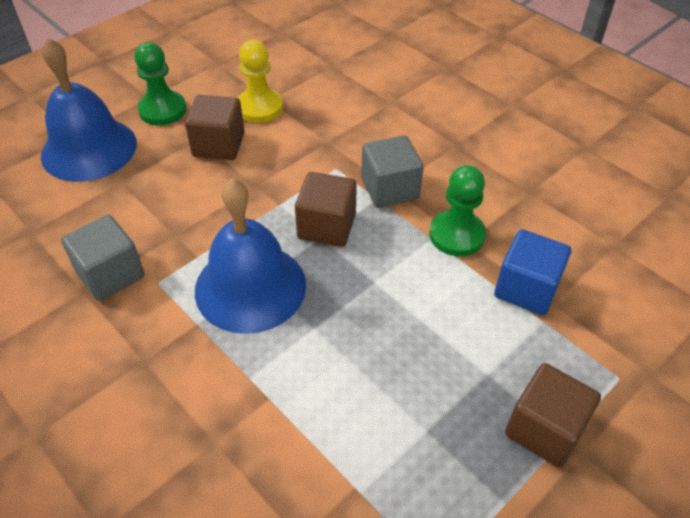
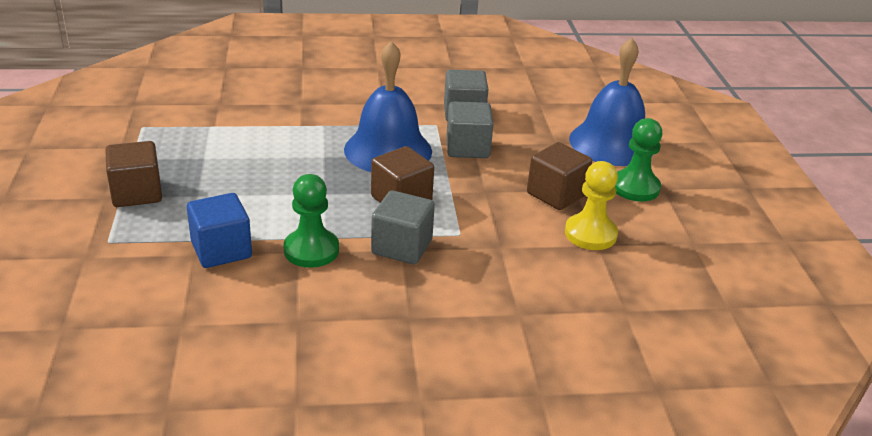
camera: 125 degrees right, 15 degrees down
(188, 233) = (467, 148): none -> grey cube

